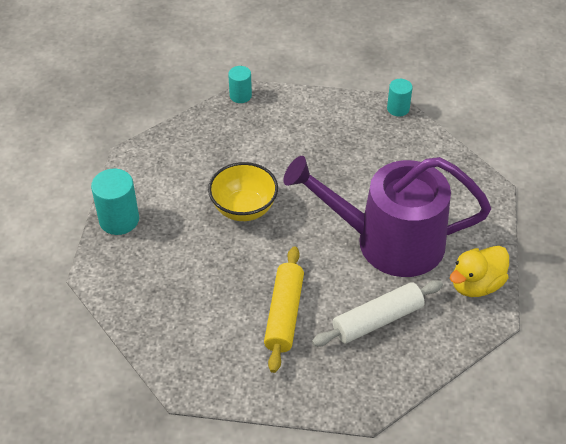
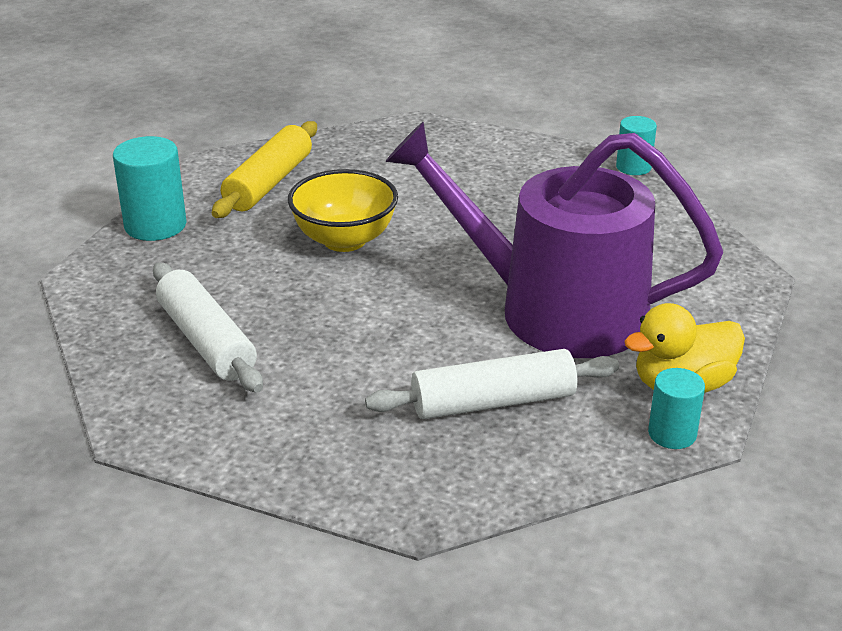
camera: 15 degrees right, 15 degrees down
(195, 310) = (206, 341): none -> white rolling pin
(240, 96) = (402, 125): turquoise cylinder -> turquoise cylinder (672, 434)
(284, 314) = (343, 369): yellow rolling pin -> yellow rolling pin (269, 183)

